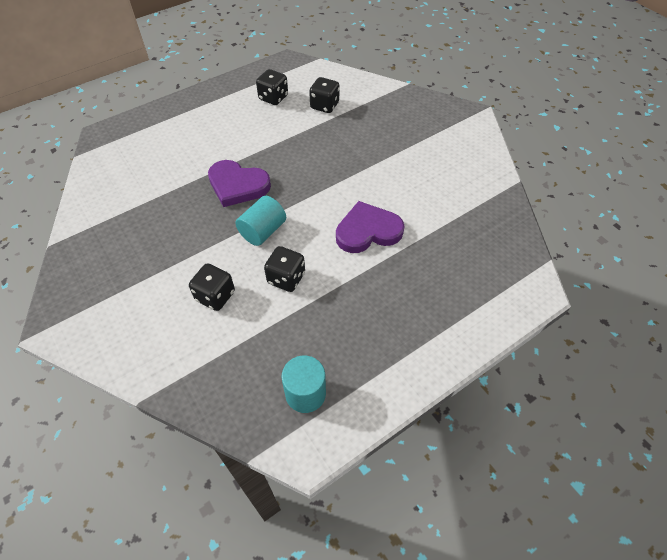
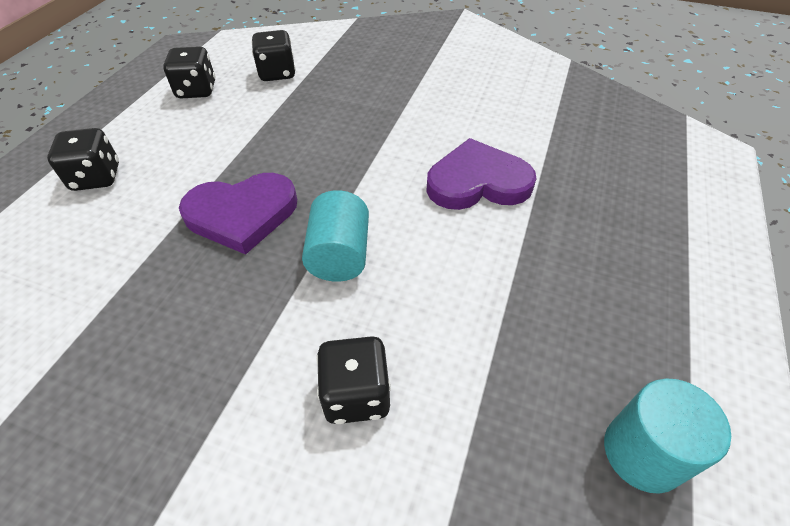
camera: 35 degrees left, 5 degrees down
(286, 278) = (438, 299): black dice -> black dice (96, 177)
(368, 231) = (477, 182): purple heart -> purple heart turned 45 degrees clockwise

